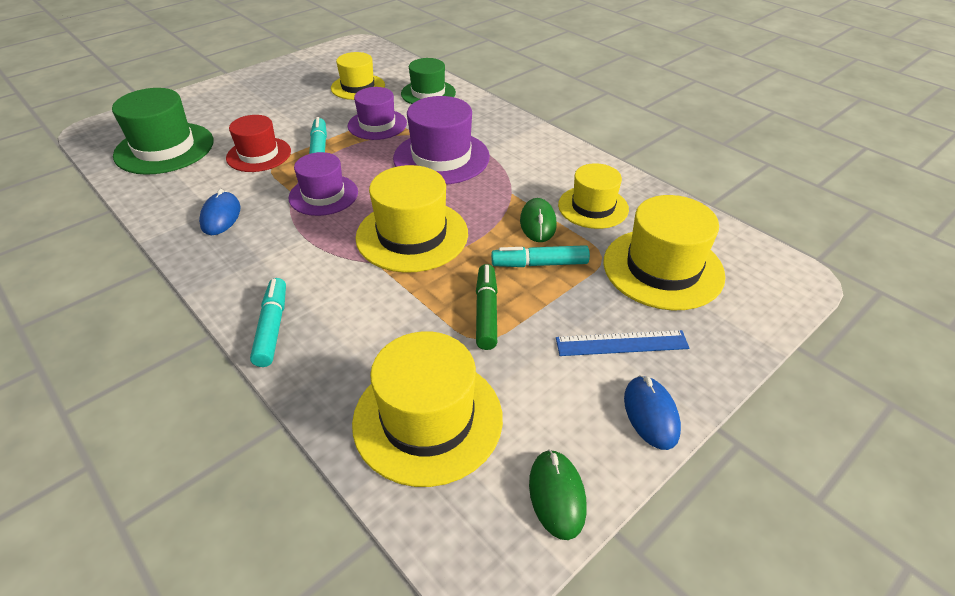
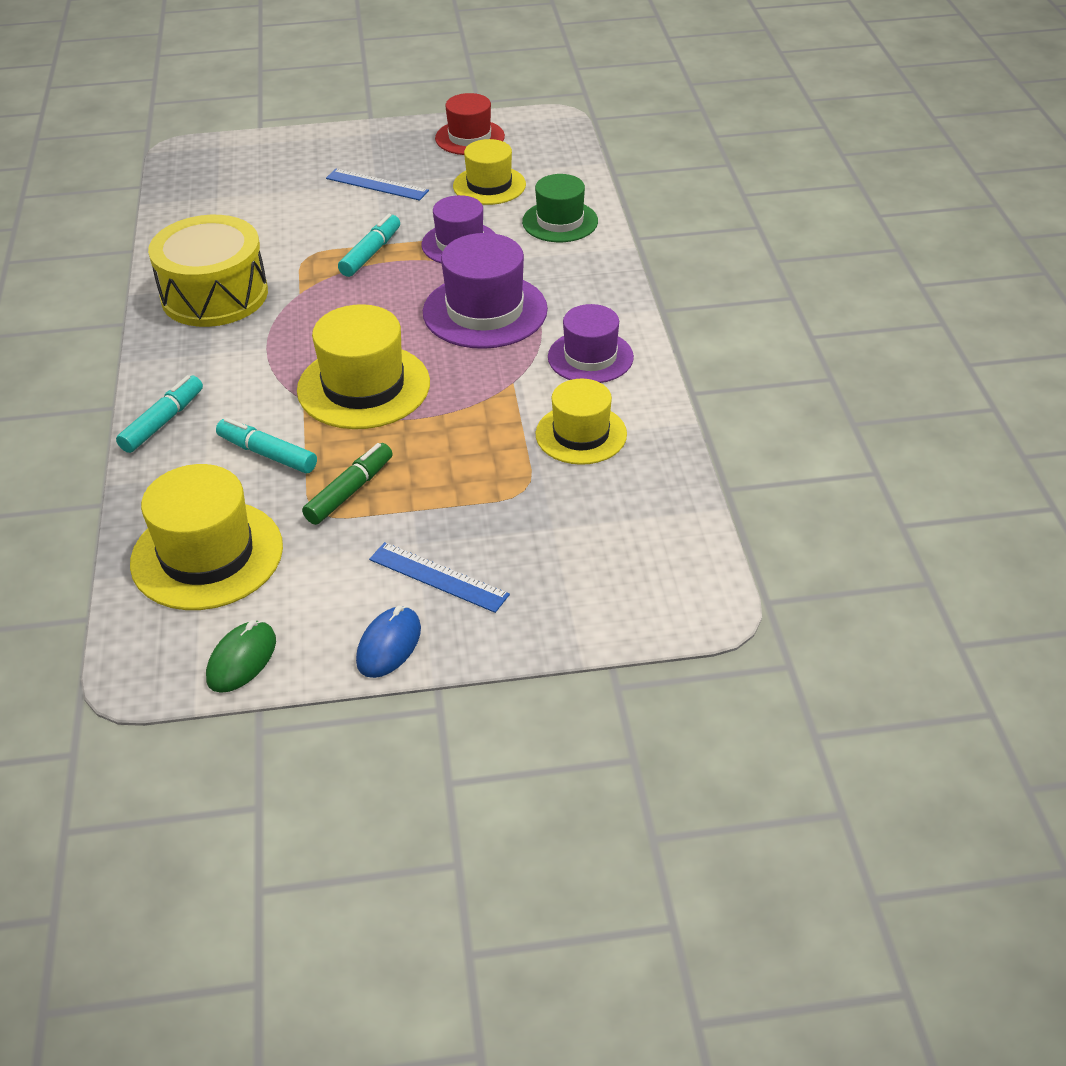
camera: 35 degrees right, 0 degrees up
(164, 148) = (229, 197): green hat -> none
(221, 216) = (214, 295): blue mouse -> yellow drum
(259, 154) = (307, 238): red hat -> red hat (470, 137)
(277, 108) = (377, 184): none -> blue ruler
(323, 195) = (325, 309): purple hat -> purple hat (590, 357)
(538, 223) = (500, 427): green mouse -> none
(539, 264) = (452, 469): turquoise marker -> turquoise marker (267, 454)
(663, 268) = (571, 530): yellow hat -> none

